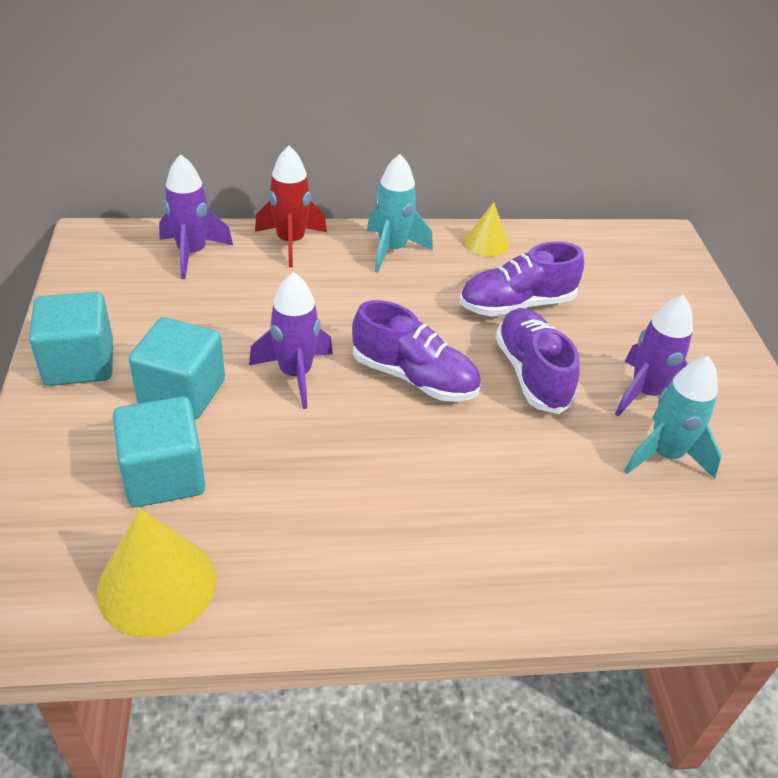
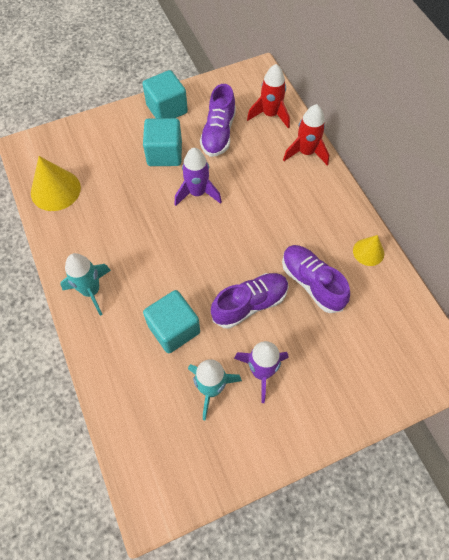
camera: 75 degrees right, 20 degrees up
(164, 476) = (112, 168): turquoise cube -> turquoise cube (174, 329)
(192, 253) = (270, 114): purple rocket -> red rocket
(392, 250) = (329, 203): turquoise rocket -> turquoise rocket (91, 291)
(414, 377) = (219, 246): purple shoe -> purple shoe (218, 133)

